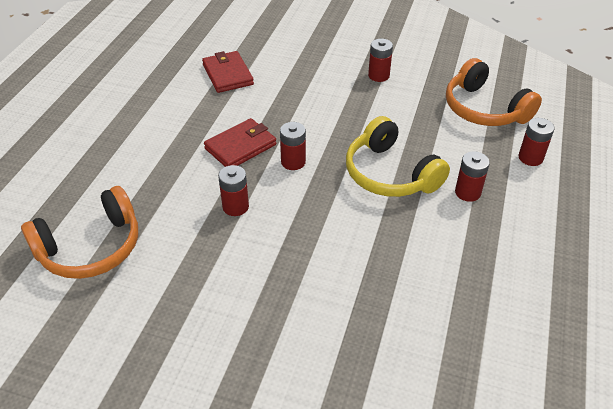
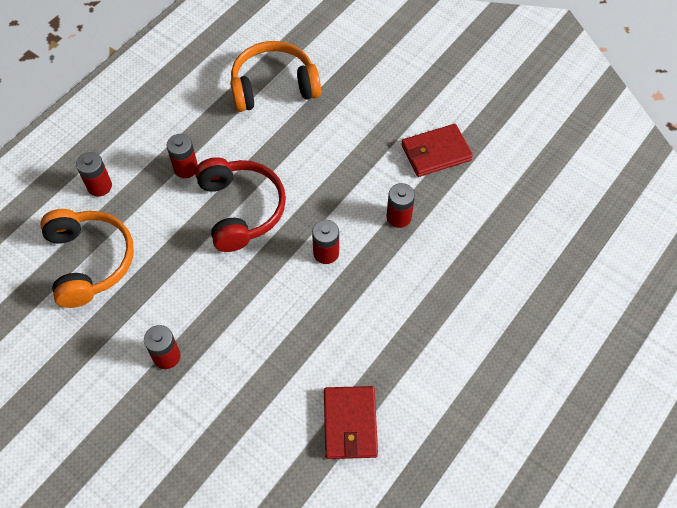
camera: 160 degrees left, 15 degrees up
(91, 248) = (534, 213): orange headphones -> orange headphones (273, 86)
(240, 146) = (371, 291): red wallet -> red wallet (436, 153)
(390, 174) = (241, 209): yellow headphones -> red headphones

